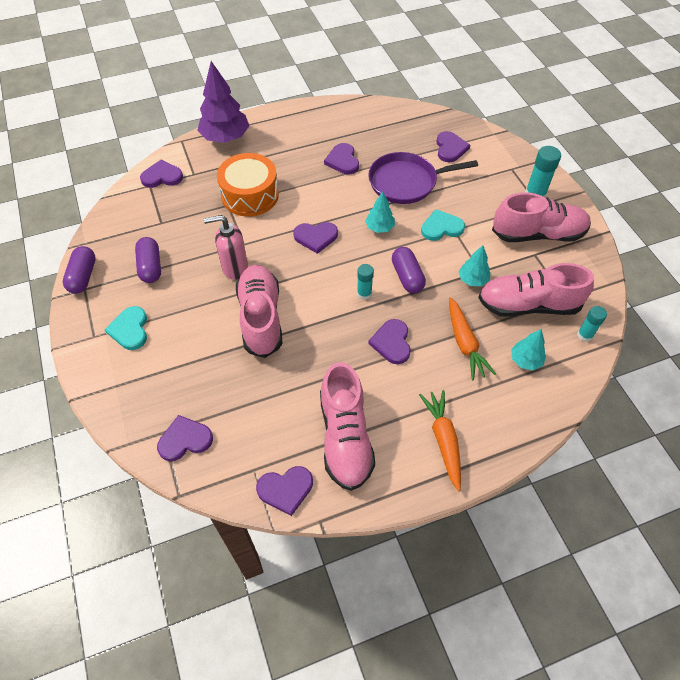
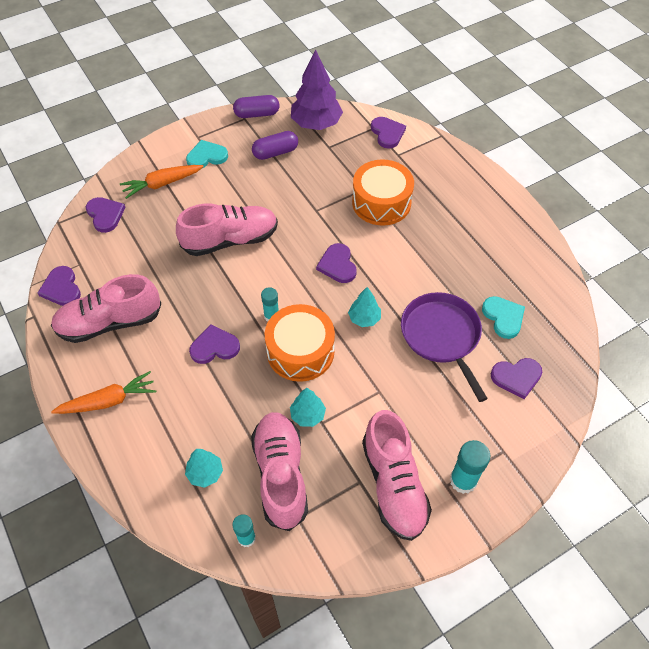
camera: 80 degrees right, 0 degrees up
(225, 138) = (457, 167): purple tree -> purple tree (316, 124)
(234, 268) = (285, 210): pink soap dispenser -> none
(343, 160) = (457, 271): purple heart -> none
(407, 277) = (300, 351): purple capsule -> orange drum
(441, 227) = (379, 378): turquoise heart -> turquoise heart (503, 317)
(465, 343) = (220, 412): orange carrot -> orange carrot (162, 184)

